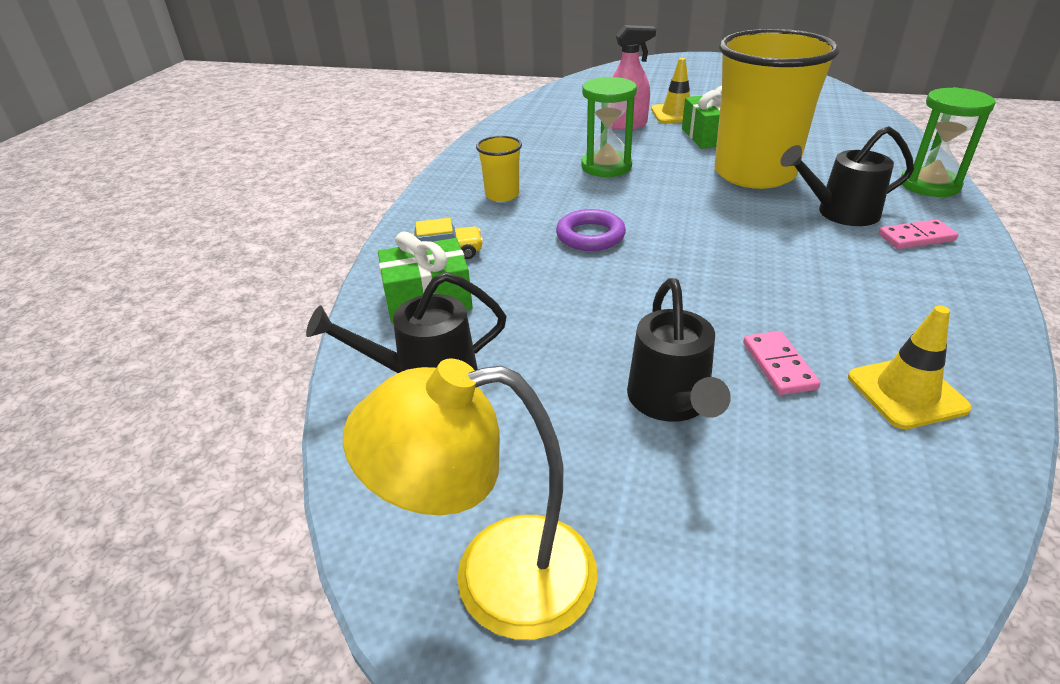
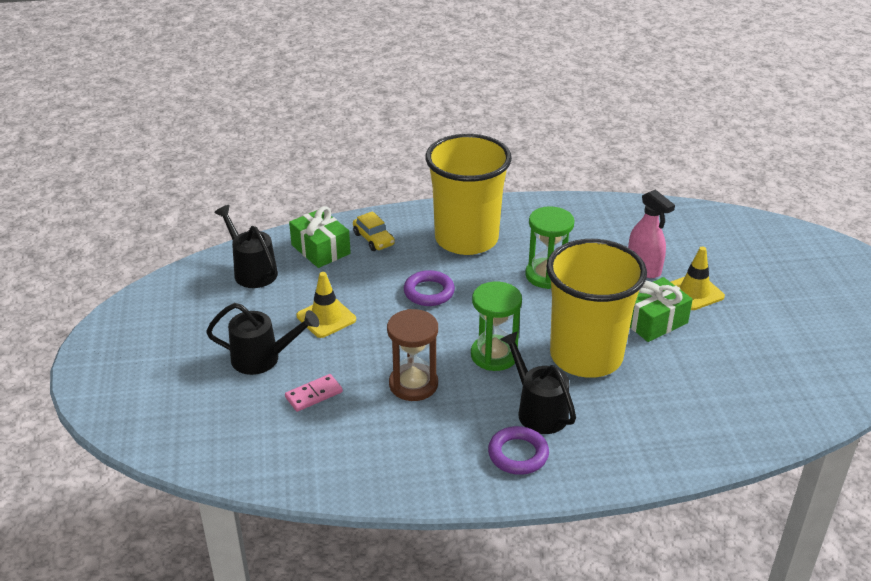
camera: 65 degrees right, 0 degrees up
(495, 578) = (135, 329): yellow lamp -> none
(502, 195) = (466, 239): yellow cup -> yellow cup, size x2.39
(671, 403) = (263, 358): black watering can -> black watering can turned 150 degrees counterclockwise
(775, 279) = (413, 384): none -> brown hourglass
(906, 392) = (308, 448): yellow traffic cone -> yellow traffic cone (326, 318)
(916, 237) = (518, 454): pink domino -> purple ring
(929, 185) = (631, 464): green hourglass -> green hourglass (494, 355)

